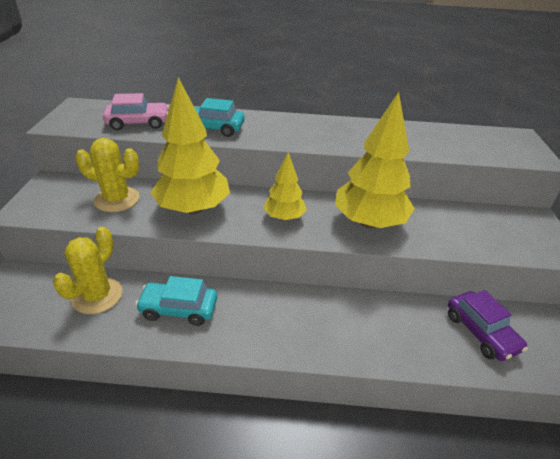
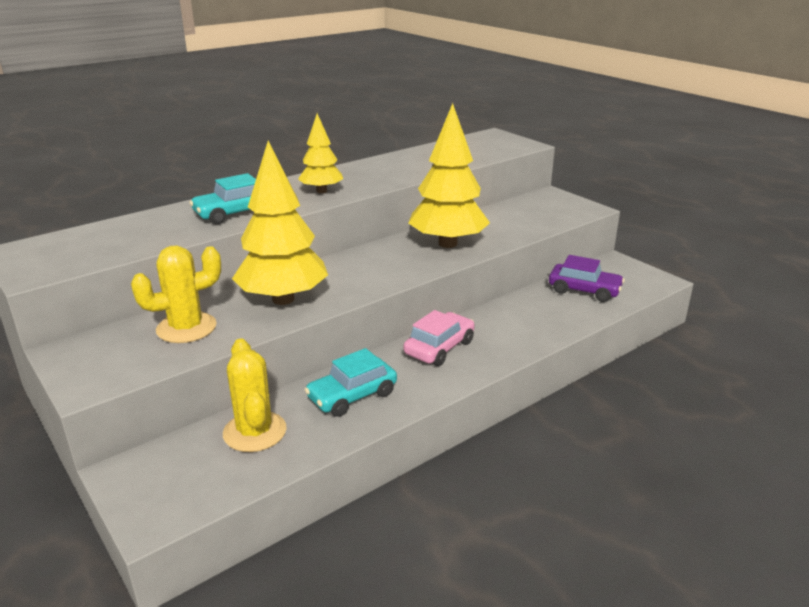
camera: 40 degrees left, 10 degrees down
(138, 123) = (140, 237): pink car -> pink car (439, 348)
(284, 217) = (377, 269): yellow tree -> yellow tree (321, 191)

